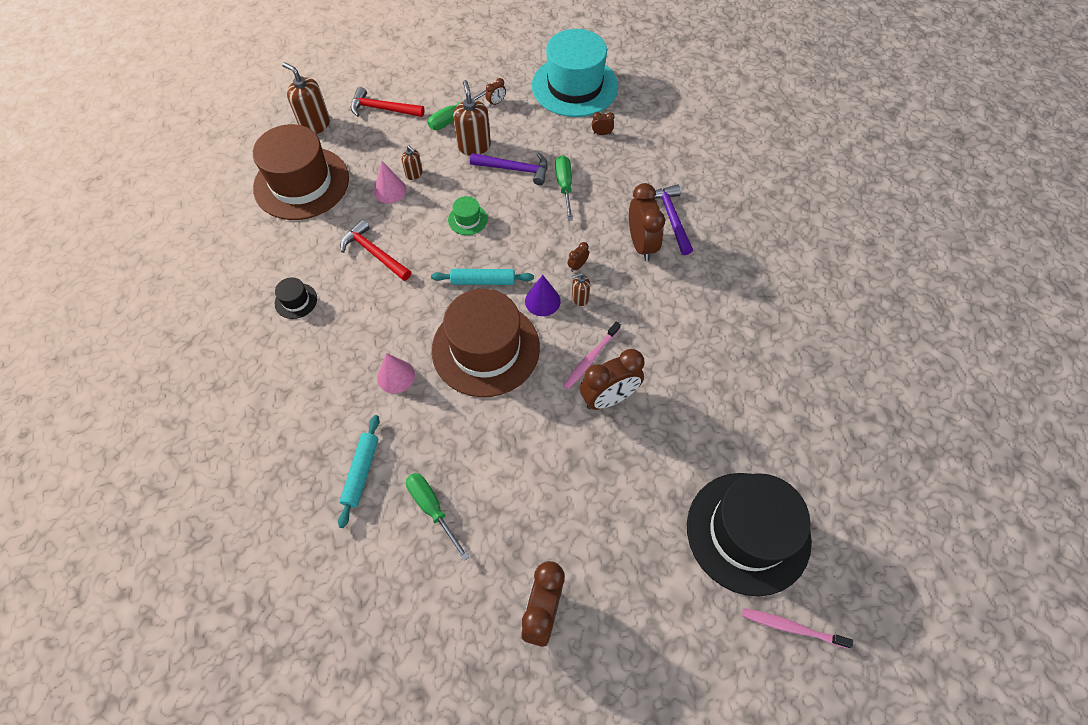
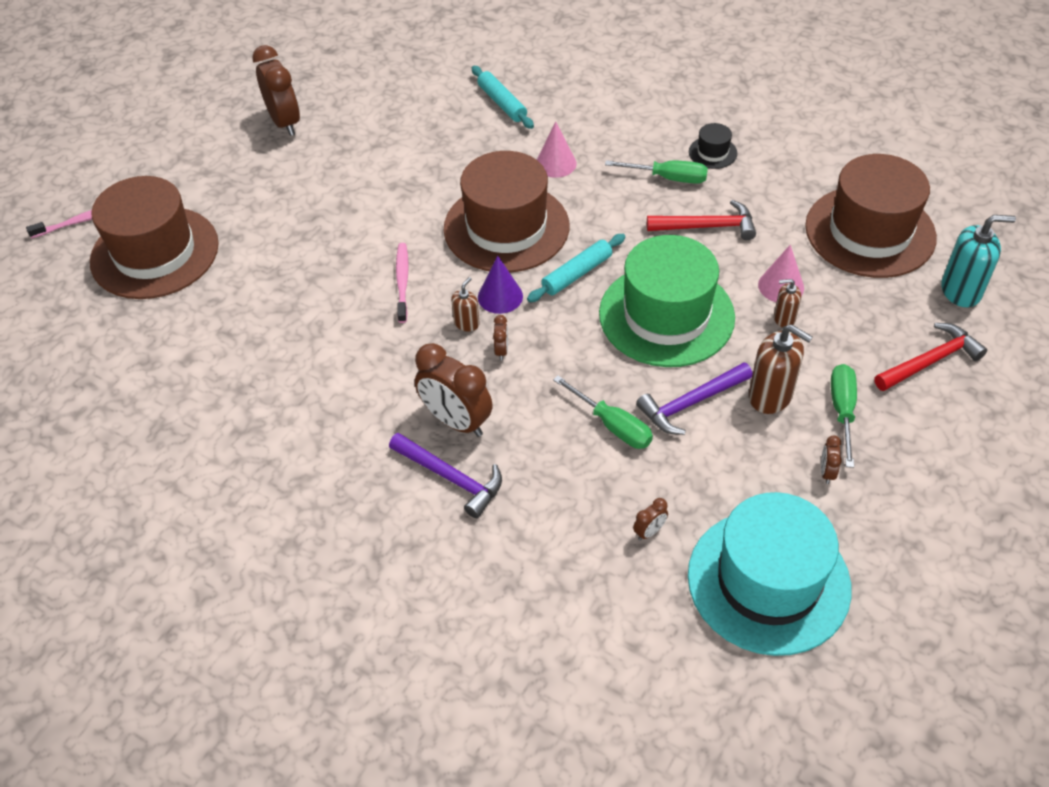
camera: 140 degrees right, 10 degrees down
(315, 125) = (961, 291): brown soap dispenser -> turquoise soap dispenser
(432, 509) = (424, 118): green screwdriver -> green screwdriver (668, 178)
(467, 219) = (666, 315): green hat -> green hat, size x2.47
(609, 398) = (355, 264): brown clock -> none
(748, 532) = (155, 253): black hat -> brown hat

